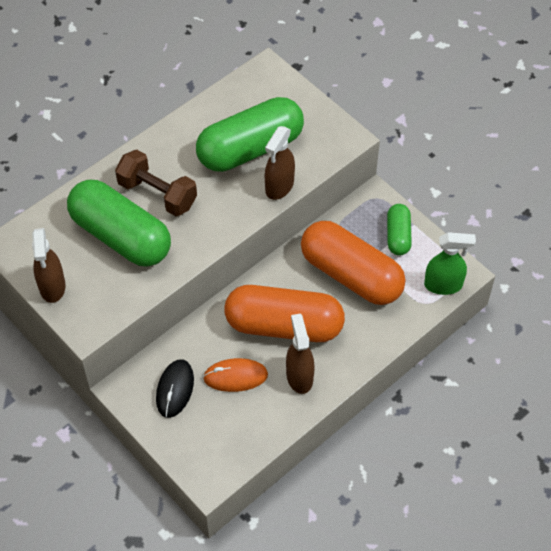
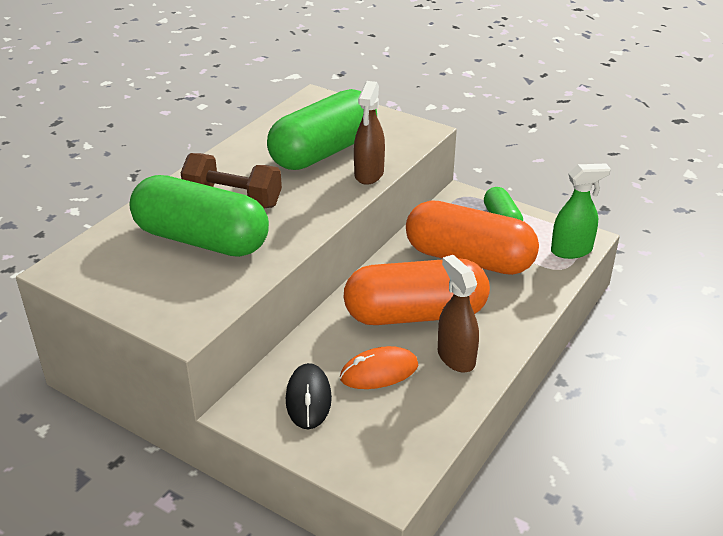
camera: 15 degrees left, 20 degrees down
(52, 287) = (128, 297): brown spray bottle -> none

